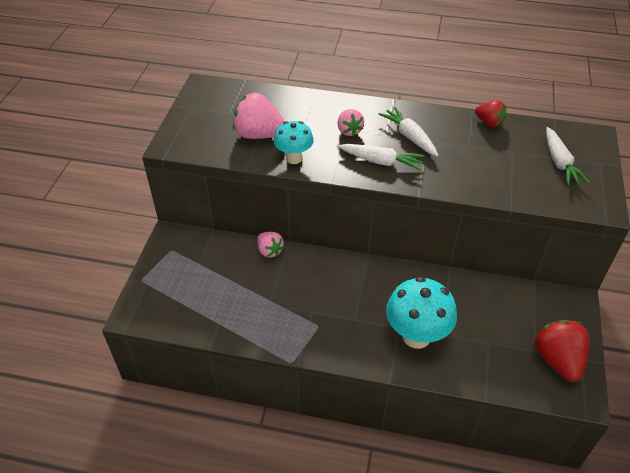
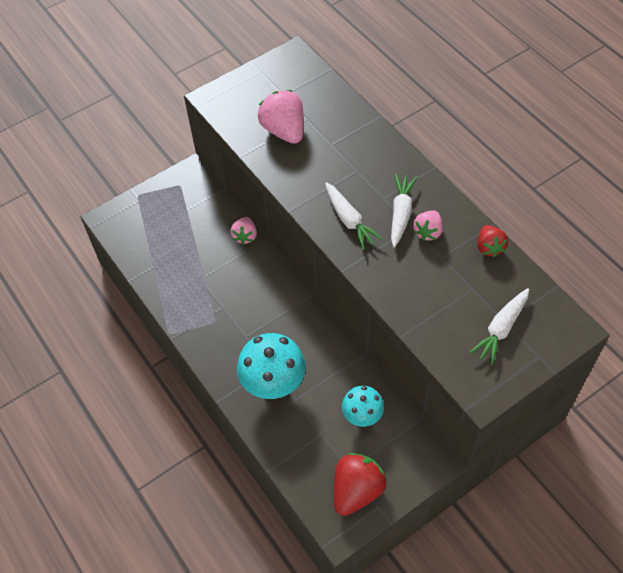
camera: 45 degrees right, 10 degrees up
(294, 158) = (286, 170): turquoise mushroom -> turquoise mushroom (362, 417)
(349, 131) = (358, 174): pink strawberry -> pink strawberry (428, 232)

